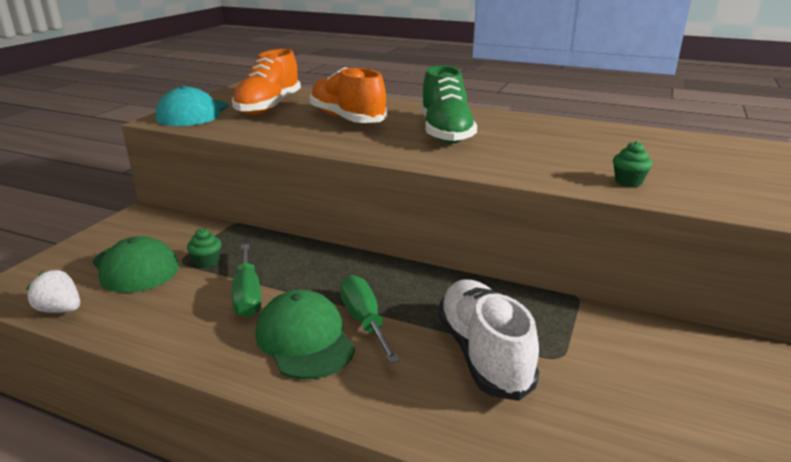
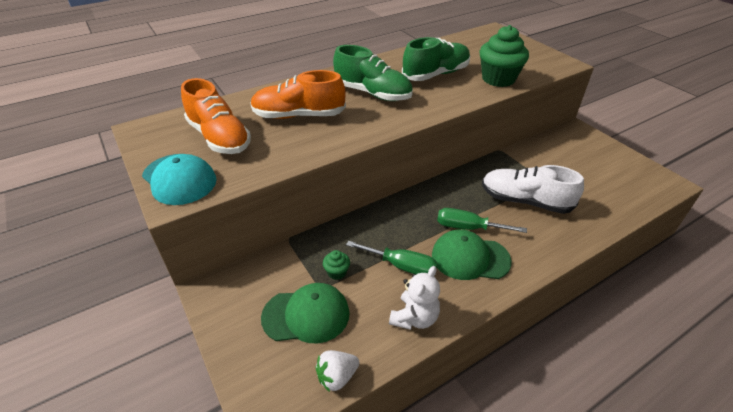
camera: 55 degrees left, 15 degrees up
(168, 330) = (414, 318): none -> white teddy bear
(555, 148) = (436, 74): none -> green shoe
(628, 181) = (498, 79): green cupcake -> green cupcake, size x2.24

